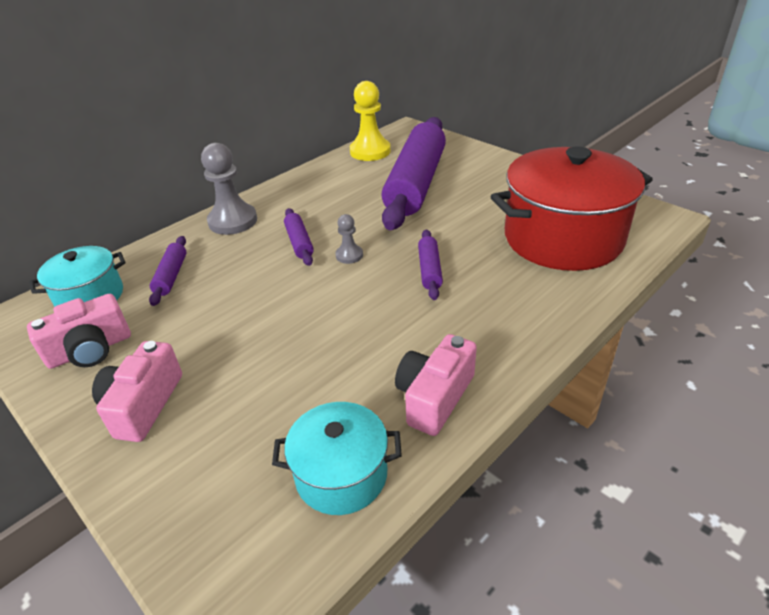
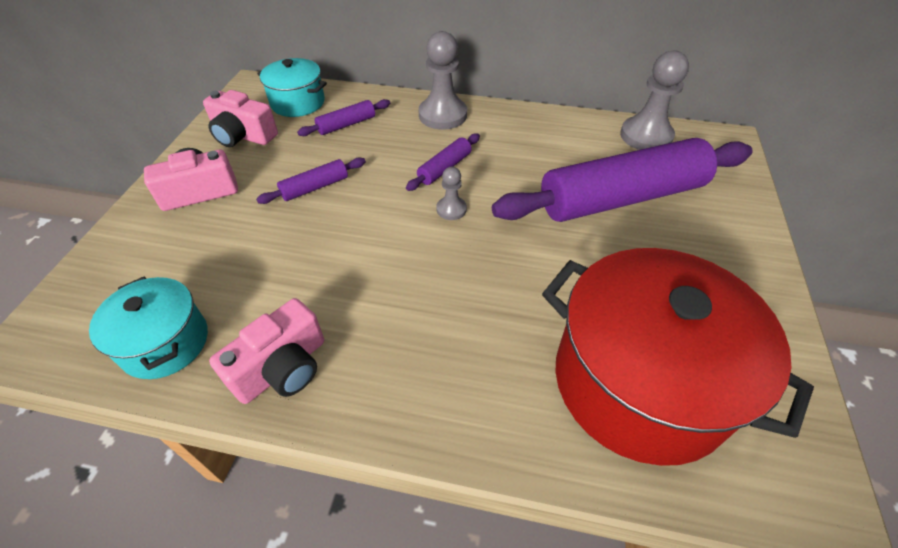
camera: 55 degrees right, 10 degrees up
(370, 151) = (646, 136): yellow pawn -> grey pawn
(429, 270) = (473, 279): purple rolling pin -> purple rolling pin (315, 187)
(434, 397) = (282, 368): pink camera -> pink camera turned 135 degrees clockwise

